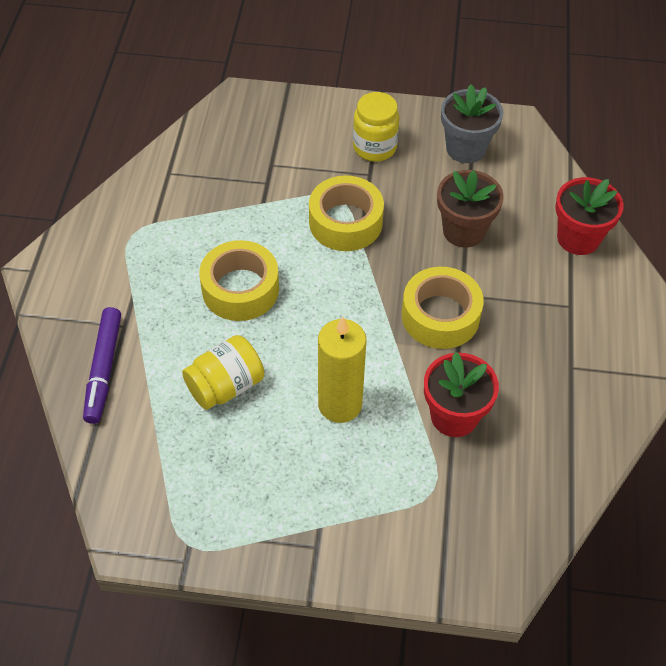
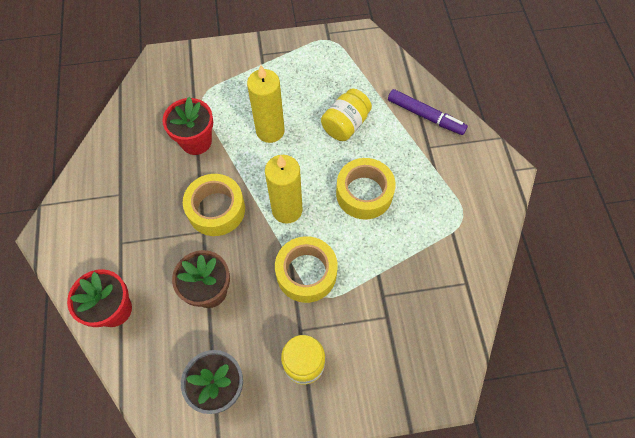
camera: 165 degrees right, 10 degrees up
(103, 369) = (425, 116): purple marker -> purple marker turned 135 degrees clockwise
(347, 293) = (287, 210): none -> yellow candle

